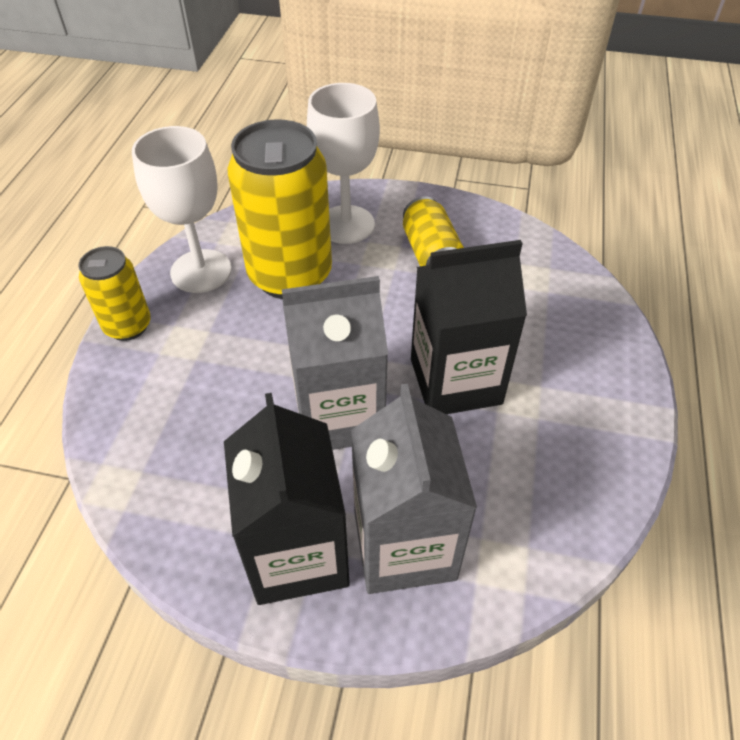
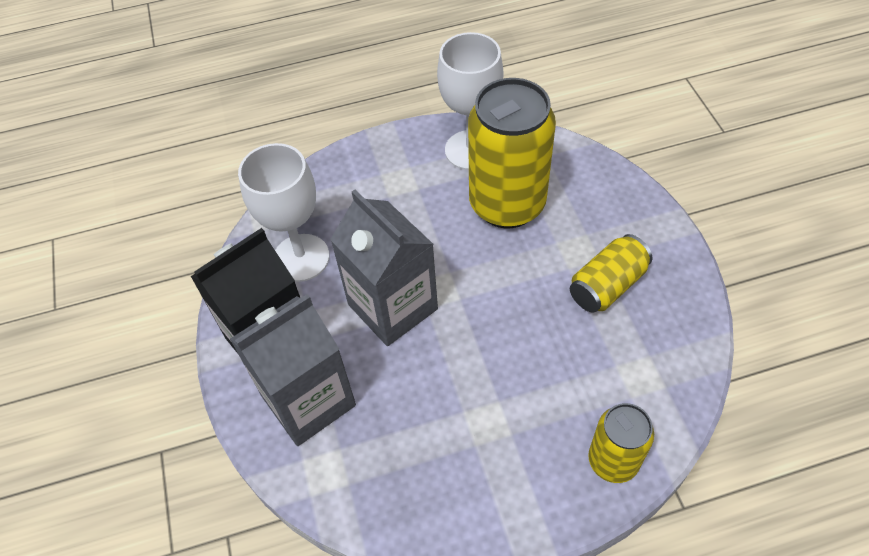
camera: 65 degrees right, 5 degrees up
(128, 326) = (391, 143): yellow can -> yellow can (613, 461)
(346, 224) = (594, 209): white goblet -> white goblet (301, 258)
(455, 381) = (474, 368): black carton -> none

